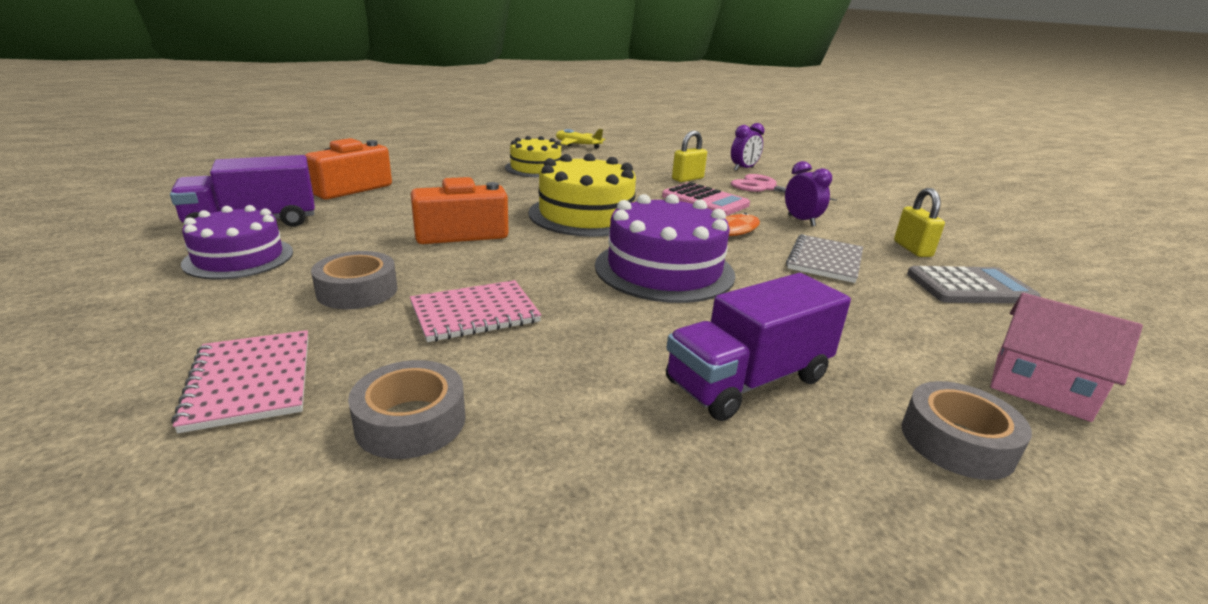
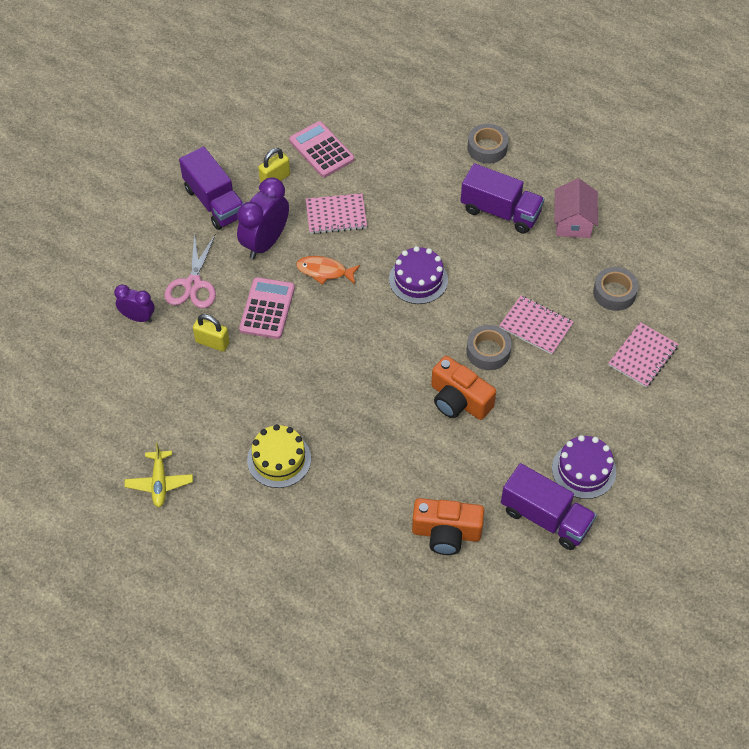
camera: 120 degrees left, 30 degrees up
(357, 291) = (561, 386): grey tape -> grey tape (488, 351)
(586, 215) = (364, 359): yellow cake -> none
(664, 269) = (418, 279): purple cake -> purple cake, size x0.66
(801, 221) = (265, 242): purple clock -> purple clock, size x1.70
(825, 260) = (336, 215): grey notebook -> pink notebook
(881, 217) = (214, 202): none -> purple truck
(970, 287) = (321, 150): grey calculator -> pink calculator
(1040, 387) = (421, 125): pink house -> pink house (573, 222)

